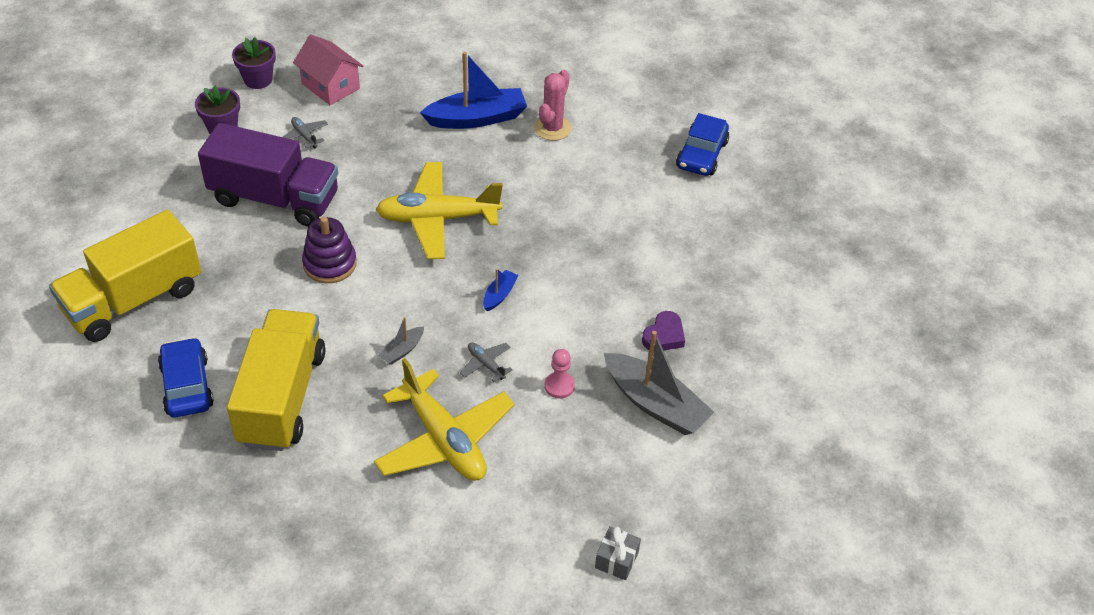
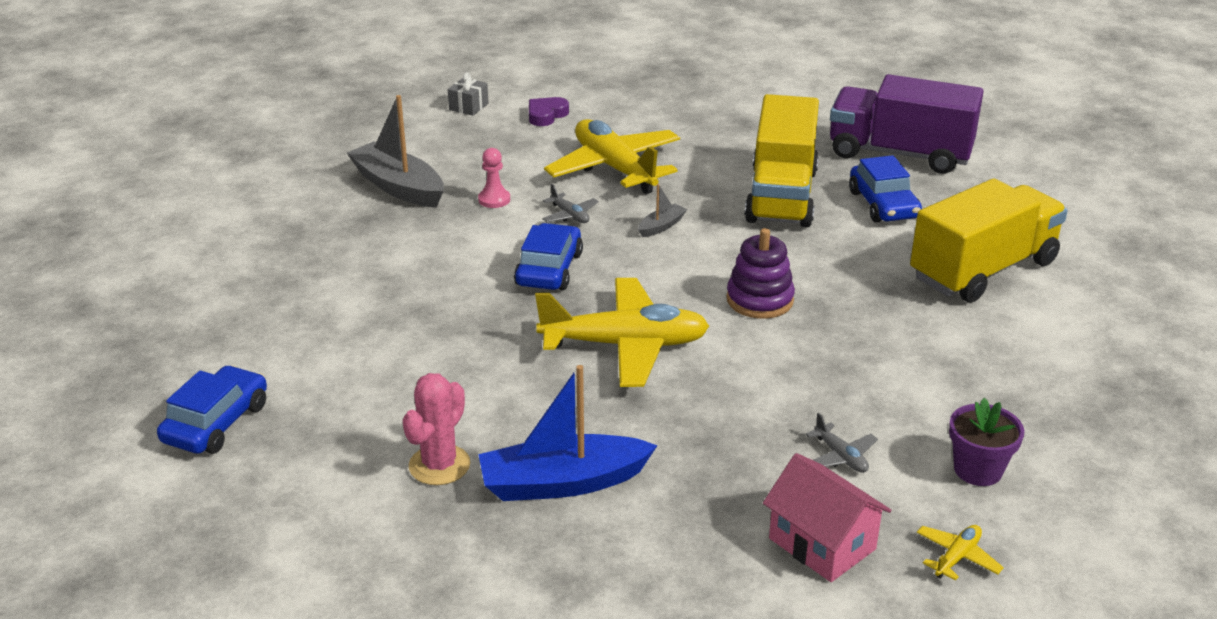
camera: 175 degrees left, 15 degrees down
(258, 79) = (957, 557): purple flower pot -> yellow plane
(274, 198) = (856, 371): purple truck -> purple truck (899, 154)
(499, 295) = (549, 269): blue boat -> blue car
(664, 336) = (367, 234): purple heart -> purple heart (546, 115)

